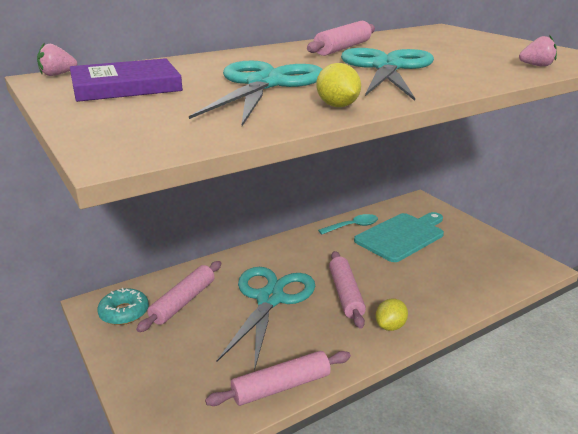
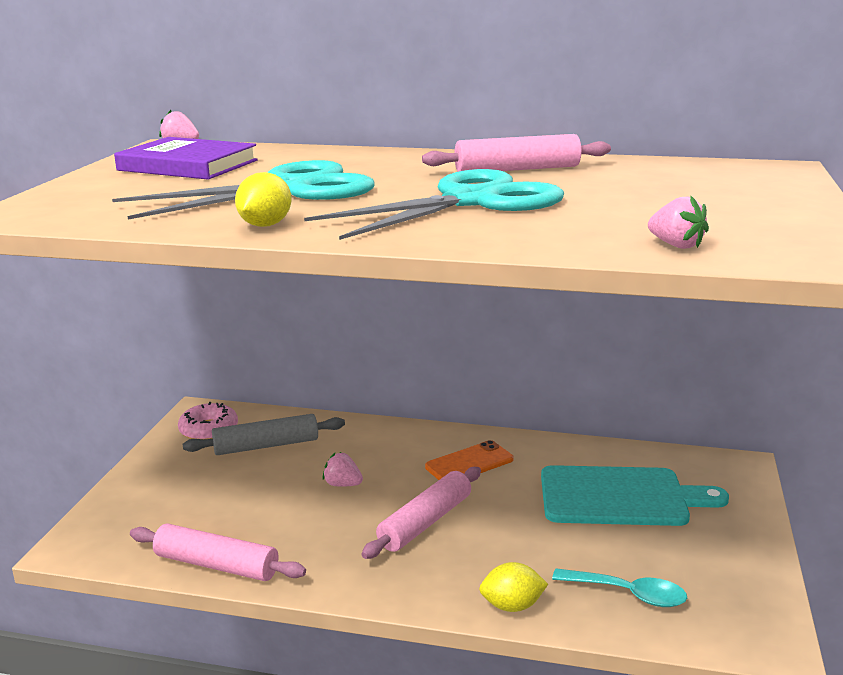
camera: 45 degrees right, 5 degrees down
(124, 312) = (209, 430): turquoise donut -> pink donut
(183, 301) = (266, 445): pink rolling pin -> grey rolling pin
(270, 299) = (342, 484): turquoise scissors -> pink strawberry
(314, 253) = (469, 463): none -> orange phone
(353, 226) = (574, 456): turquoise spoon -> turquoise spoon (628, 594)
(390, 326) = (412, 580): yellow lemon -> yellow lemon (512, 606)

